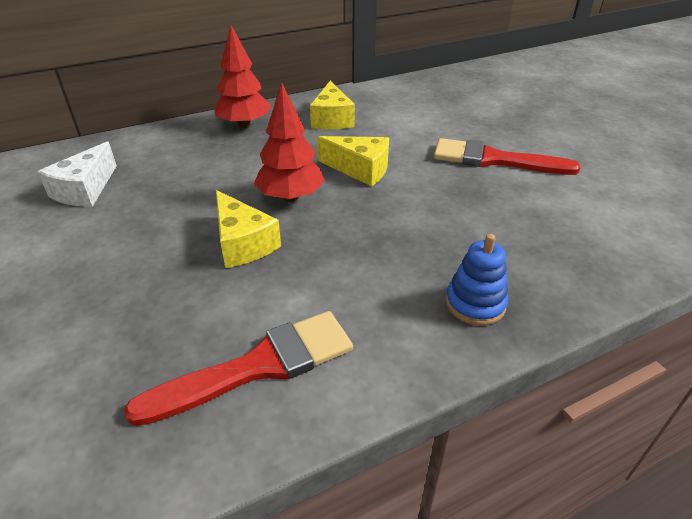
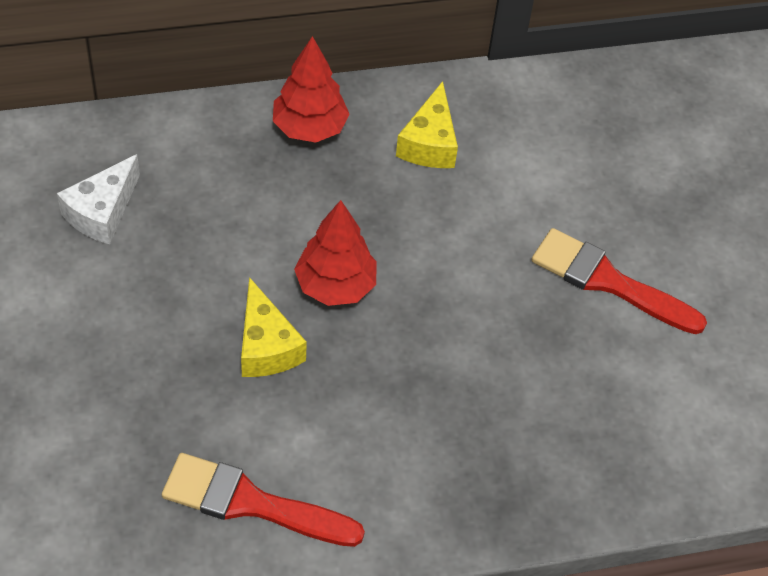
camera: 10 degrees right, 15 degrees up
(258, 366) = (251, 503): red brush -> red brush turned 150 degrees counterclockwise
(360, 169) = (432, 257): yellow cheese -> none
(475, 304) = (477, 489): blue stacking toy -> none

